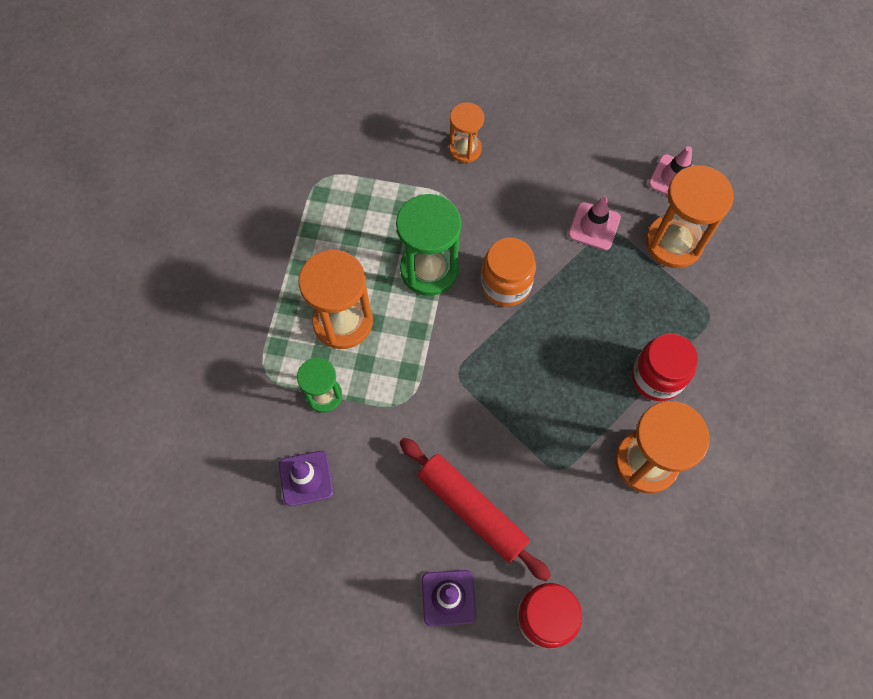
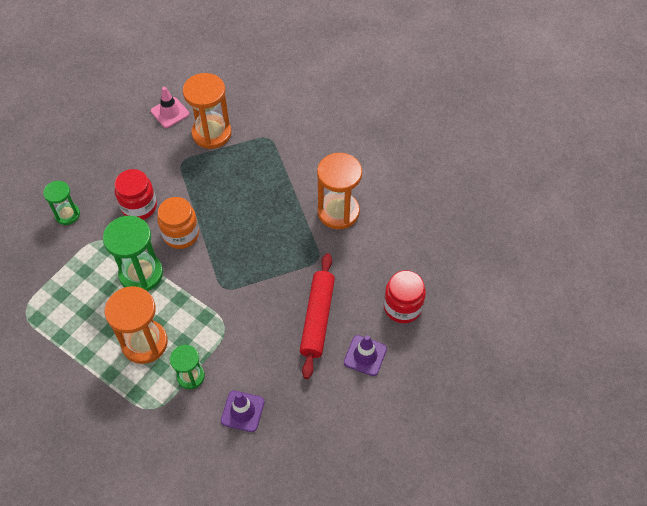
camera: 65 degrees left, 10 degrees down
(465, 149) = (67, 214): orange hourglass -> green hourglass
(472, 510) = (317, 318): red rolling pin -> red rolling pin turned 60 degrees counterclockwise
(594, 226) = (173, 168): pink traffic cone -> none
(657, 377) = (290, 182): red jar -> red jar (139, 207)

